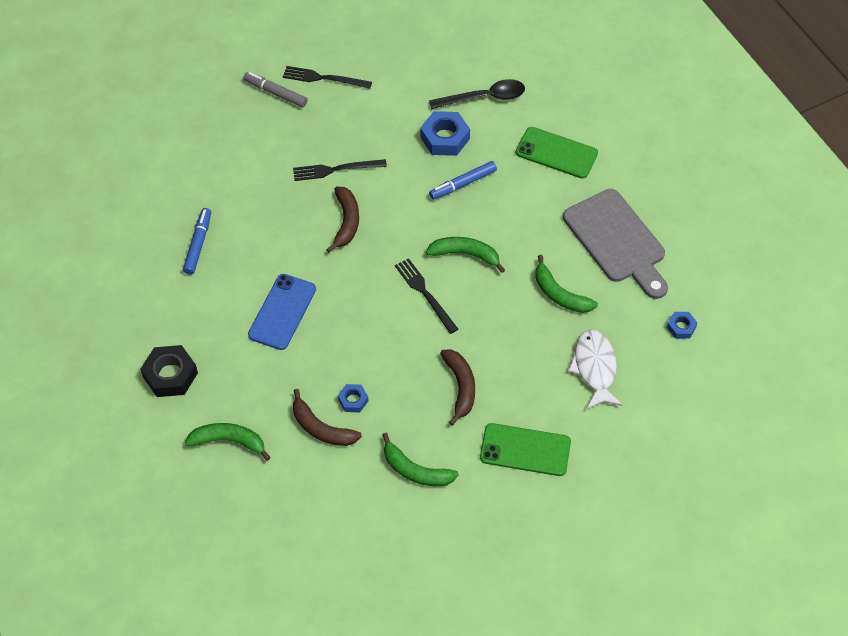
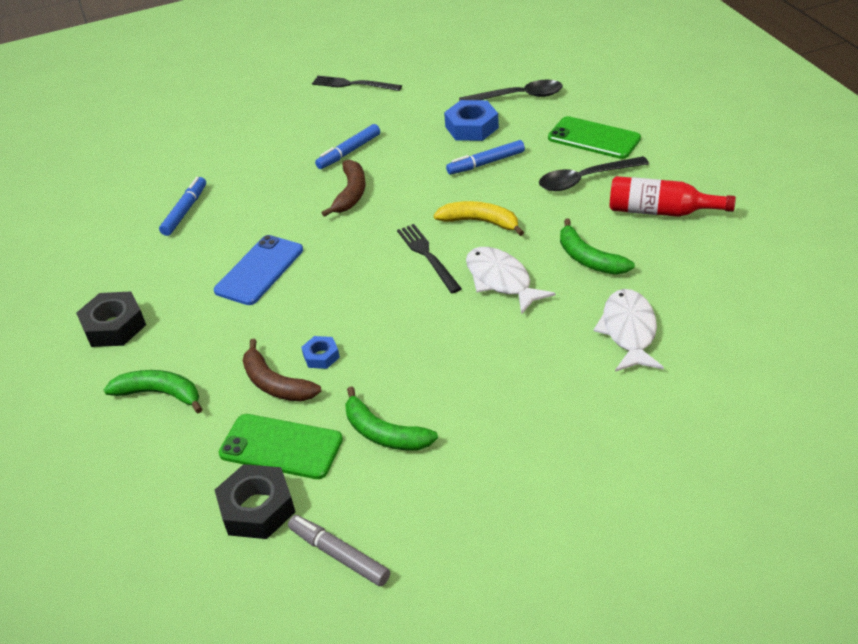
camera: 10 degrees right, 15 degrees down
(276, 93) = (302, 95): grey marker -> grey marker (339, 555)
(331, 539) = (257, 508): none -> black nut
(336, 169) = (349, 152): black fork -> blue marker
(460, 387) = (456, 346): brown banana -> none
(465, 254) = (480, 222): green banana -> yellow banana
(489, 319) = (501, 280): none -> white fish
(525, 450) = (531, 415): green phone -> green phone (281, 446)
(552, 204) = (585, 179): none -> black spoon
(617, 241) = (660, 211): grey cutting board -> red bottle
(681, 327) = (741, 292): blue nut -> none

